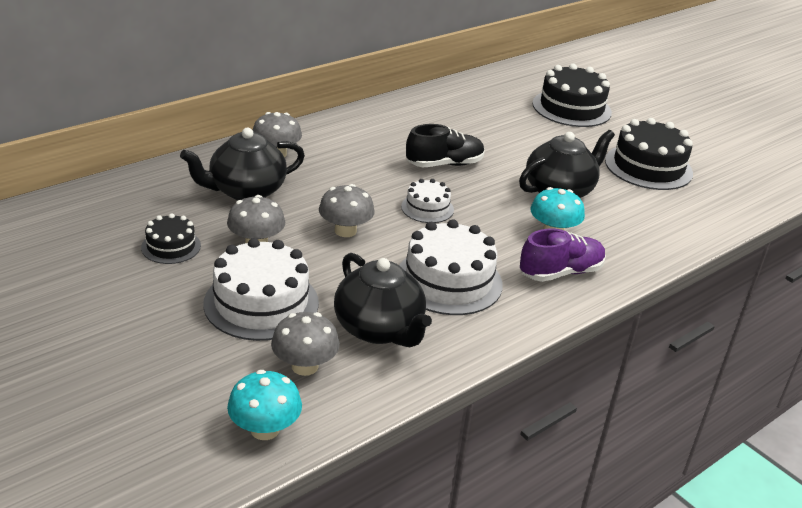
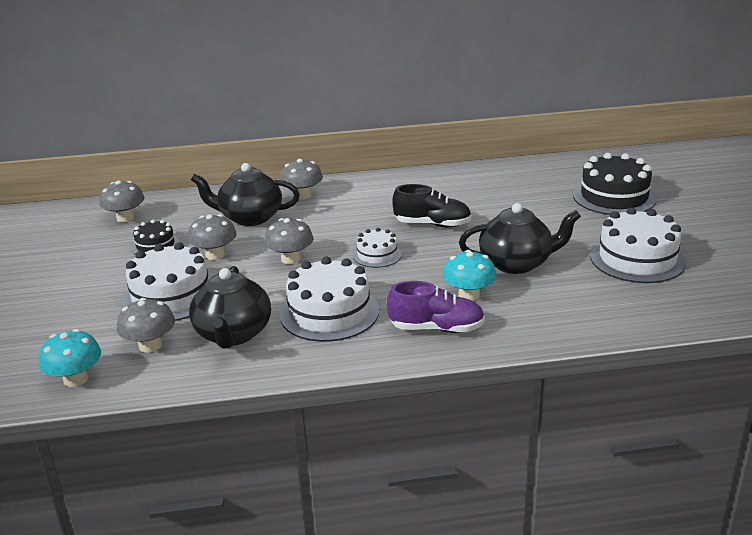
camera: 35 degrees right, 5 degrees down
(90, 219) = (125, 218): none -> grey mushroom
(648, 167) = (637, 259): black cake -> white cake

